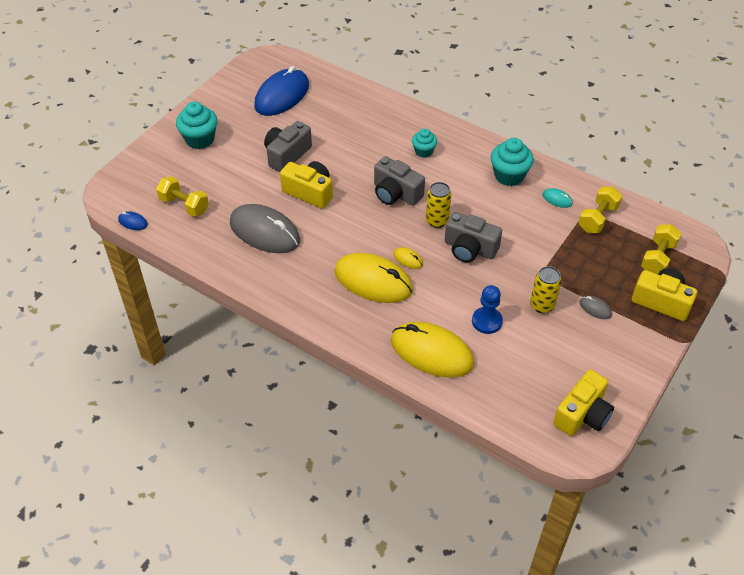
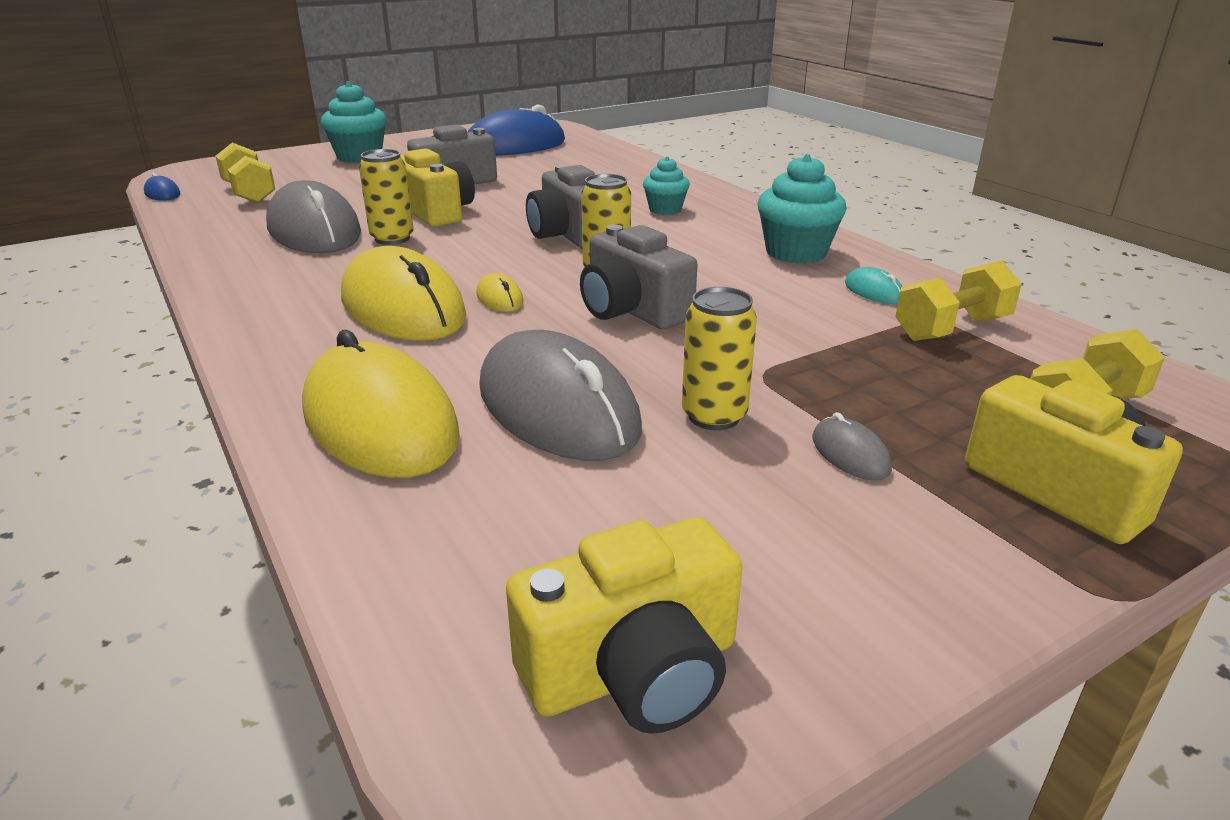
camera: 25 degrees right, 20 degrees down
(312, 226) = (392, 238): none -> yellow can
(487, 321) = (557, 408): blue pawn -> grey mouse

